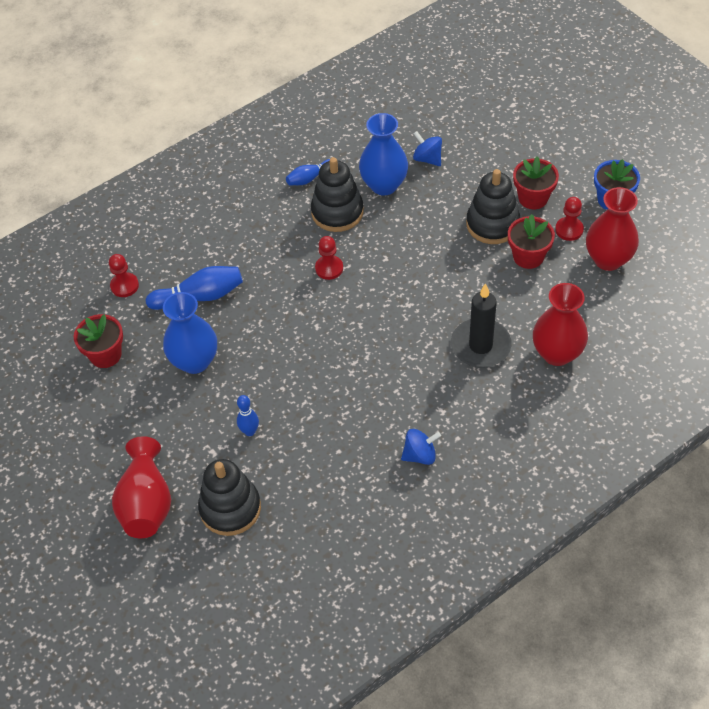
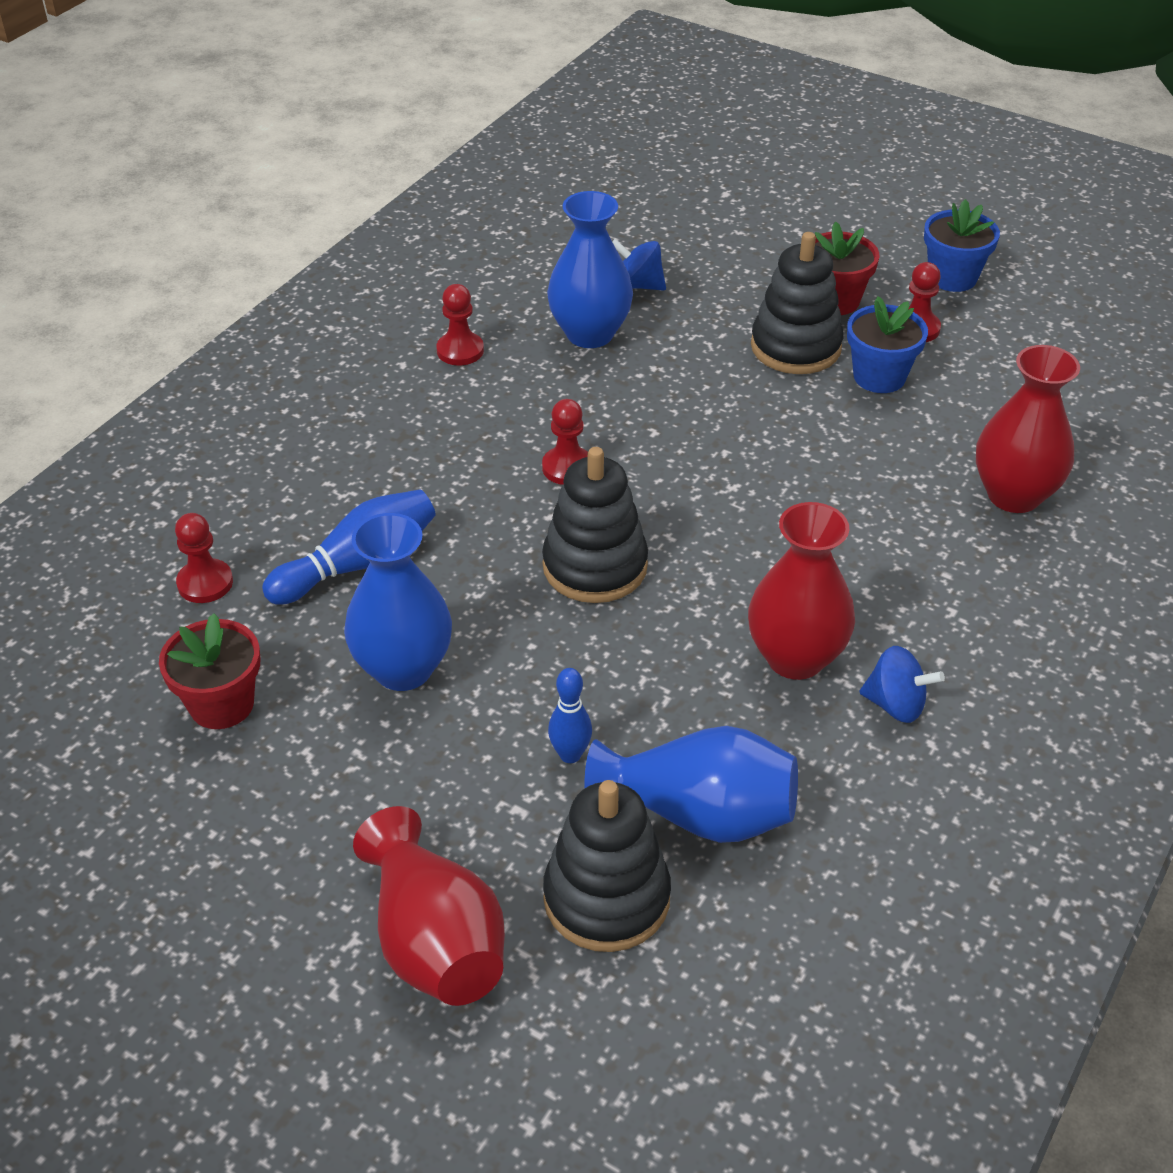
camera: 25 degrees left, 10 degrees down
(293, 481) = (699, 814): none -> blue vase
(310, 178) = (460, 351): blue bowling pin -> red pawn
(337, 212) = (534, 386): black stacking toy -> black stacking toy (595, 566)
(420, 455) = (895, 705): blue spinning top -> blue spinning top turned 60 degrees clockwise
(480, 346) = (887, 515): black candle -> none
(528, 256) = (879, 377): red flower pot -> blue flower pot
(608, 259) = (1000, 353): red vase -> red vase (795, 658)

